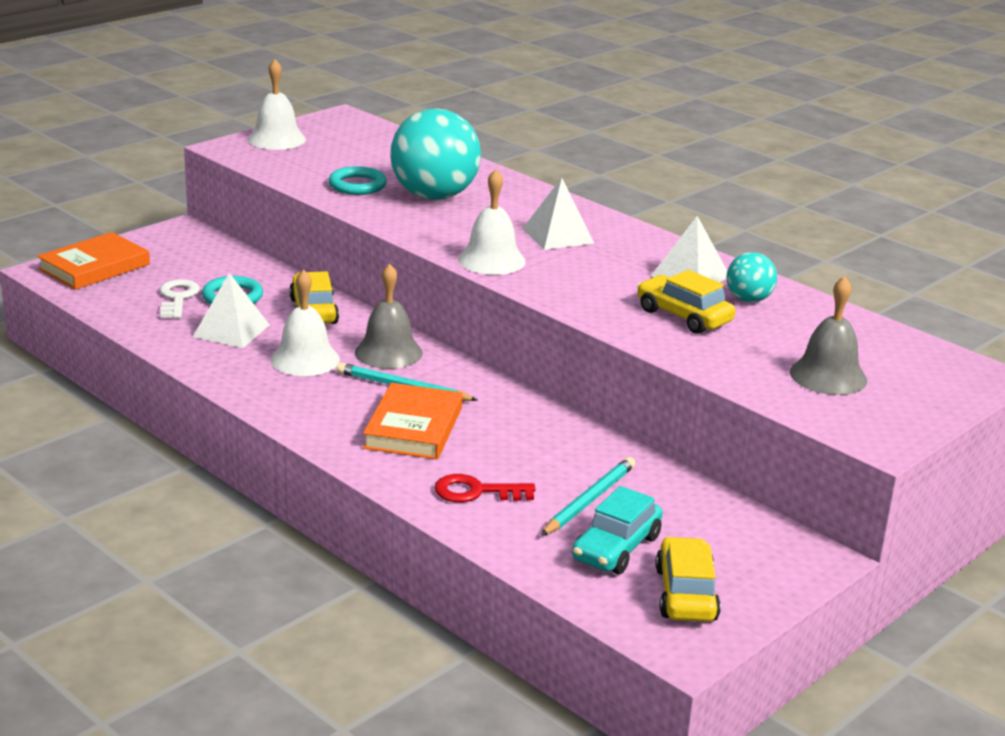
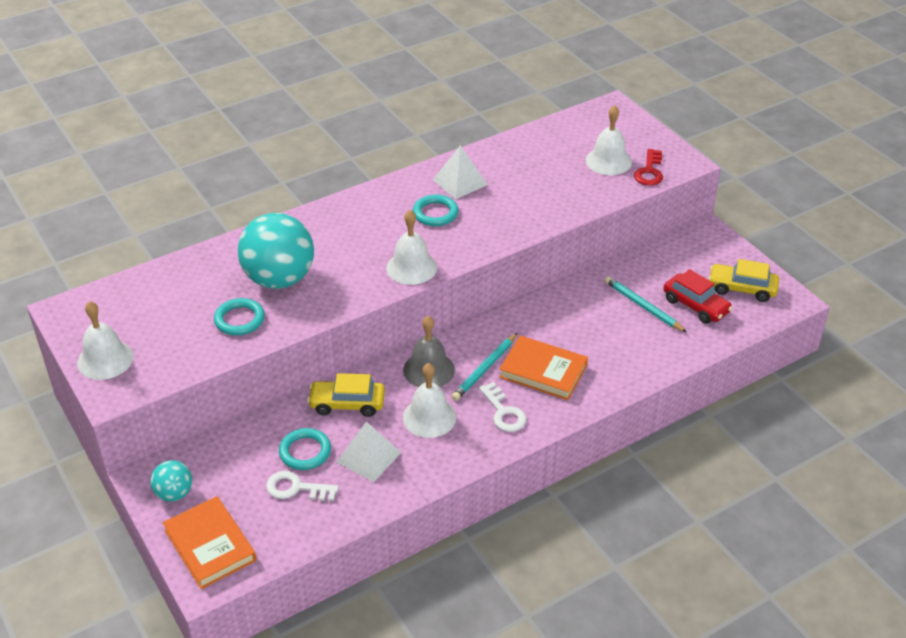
camera: 75 degrees left, 15 degrees up
(327, 405) = (503, 412): none -> white key
(476, 492) = (628, 353): red key -> red key (649, 171)
(557, 235) = (376, 228): white pyramid -> none
(610, 266) = (435, 213): none -> turquoise ring
(616, 548) = (695, 306): turquoise car -> red car
(683, 316) = (520, 198): yellow car -> none
(748, 299) = (501, 166): turquoise ball -> turquoise ball (174, 493)
(828, 376) = (608, 161): grey bell -> white bell

